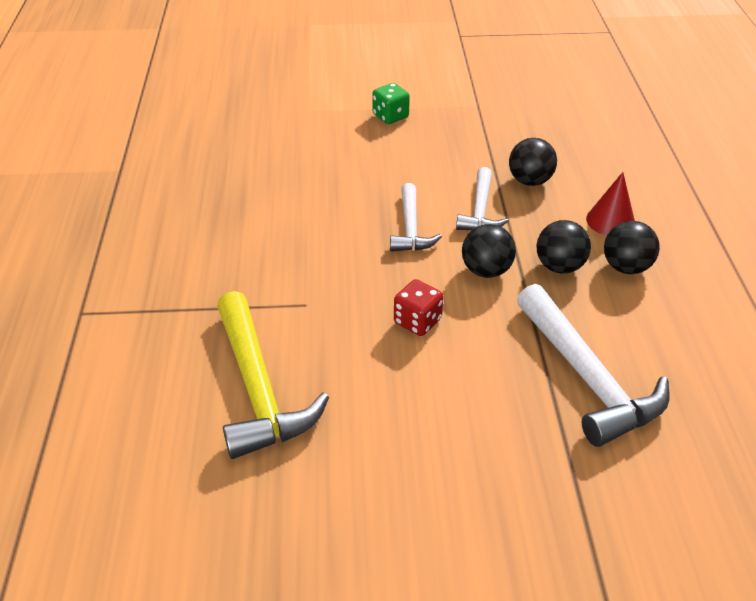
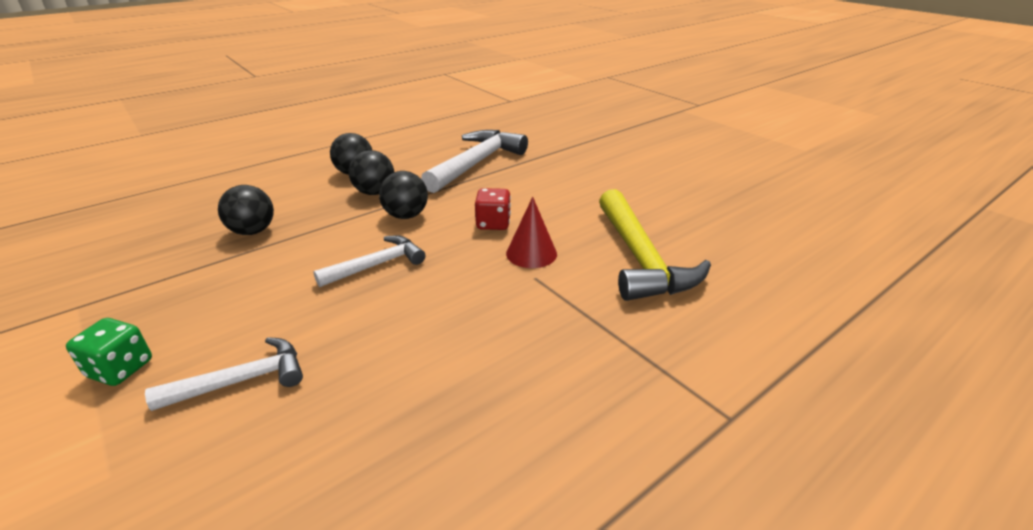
camera: 125 degrees left, 10 degrees down
(258, 389) = (640, 258): yellow hammer -> yellow hammer turned 135 degrees clockwise
(480, 210) = (320, 241): white hammer -> white hammer (242, 381)
(610, 221) = (298, 188): red cone -> red cone (531, 253)

